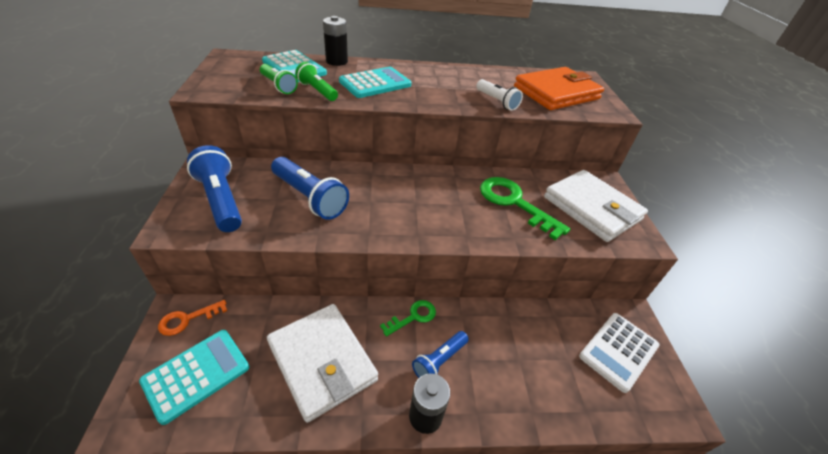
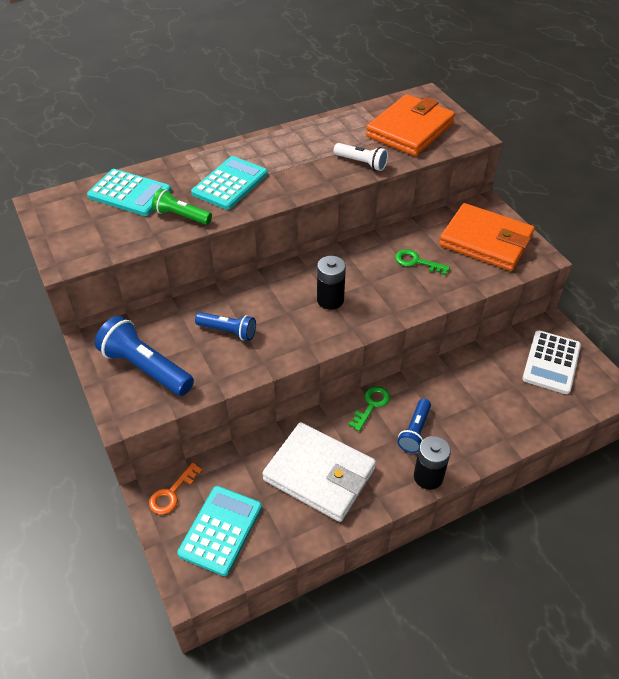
camera: 20 degrees left, 5 degrees up
(278, 86) = (137, 224): green flashlight -> none
(310, 197) = (228, 331): blue flashlight -> blue flashlight, size x0.60
(336, 61) = (166, 167): black battery -> black battery (330, 300)
(514, 203) = (416, 262): green key -> green key, size x0.55
(591, 208) = (485, 241): white wallet -> orange wallet

